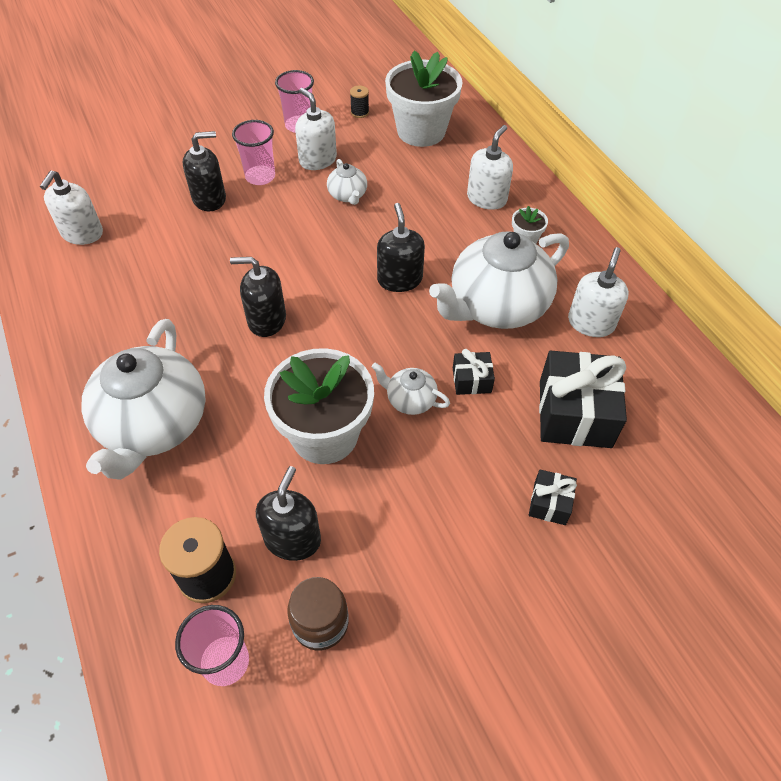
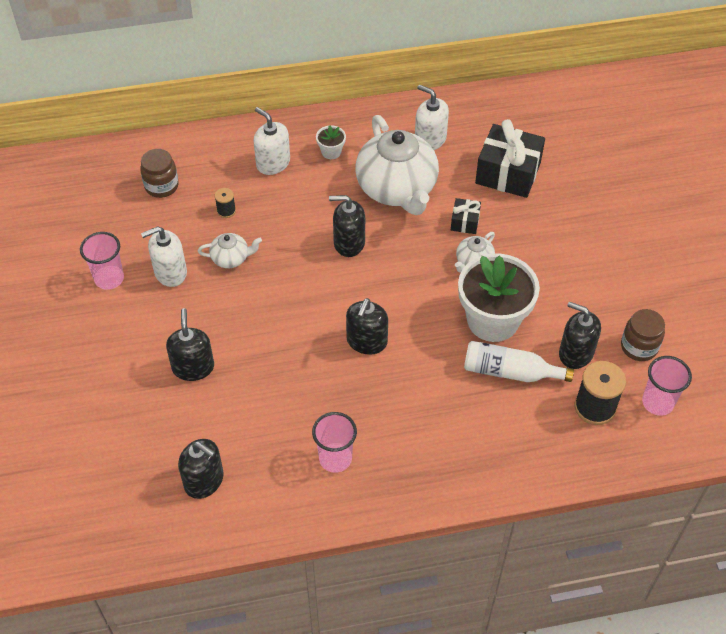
camera: 75 degrees left, 0 degrees up
(82, 233) = (204, 480): white soap dispenser -> black soap dispenser
(154, 425) = (457, 432): white teapot -> none
(249, 466) = (510, 372): none -> white bottle
(260, 177) = (176, 322): pink cup -> pink cup (335, 459)
(360, 112) = (110, 226): black spool -> black spool (226, 211)
(421, 131) = (161, 186): white flower pot -> brown jar
(549, 503) = (575, 207): black gift -> none

